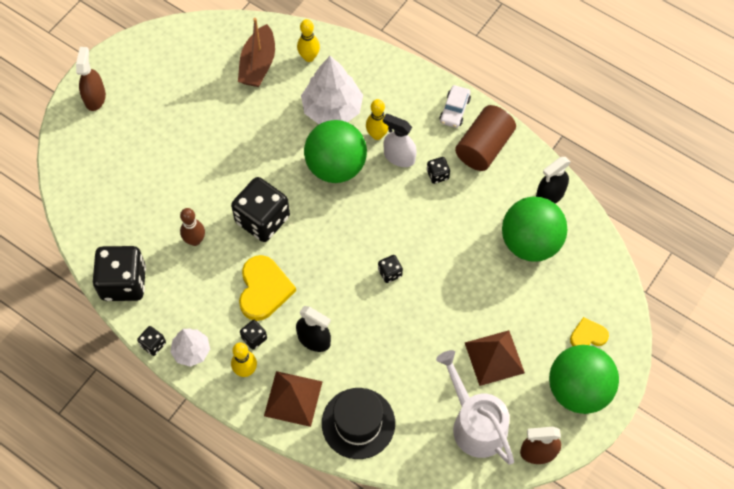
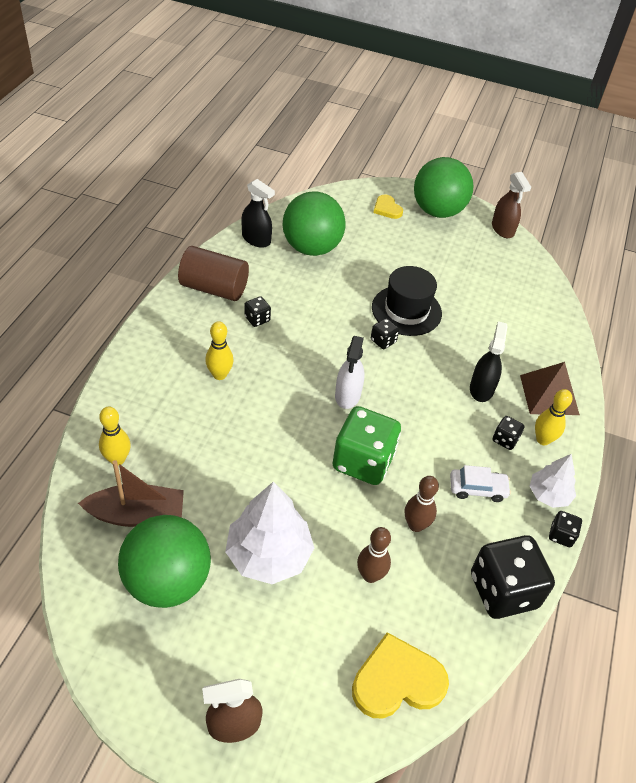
camera: 110 degrees left, 15 degrees down
(165, 198) = (370, 575): none -> brown bowling pin
(262, 219) = (363, 461): black dice -> green dice
(264, 289) = (447, 442): yellow heart -> yellow heart (397, 680)
(332, 109) = (192, 422): white tree -> white tree (268, 555)
(336, 166) = (271, 405): green ball -> green ball (167, 581)
(358, 423) = (544, 342): black hat -> black hat (406, 310)
(399, 157) = (244, 352): white spray bottle -> white spray bottle (347, 395)
(454, 110) = (172, 315): white car -> white car (477, 488)
(475, 424) = (500, 267): white watering can -> none
(494, 357) = (434, 261): brown pyramid -> none

